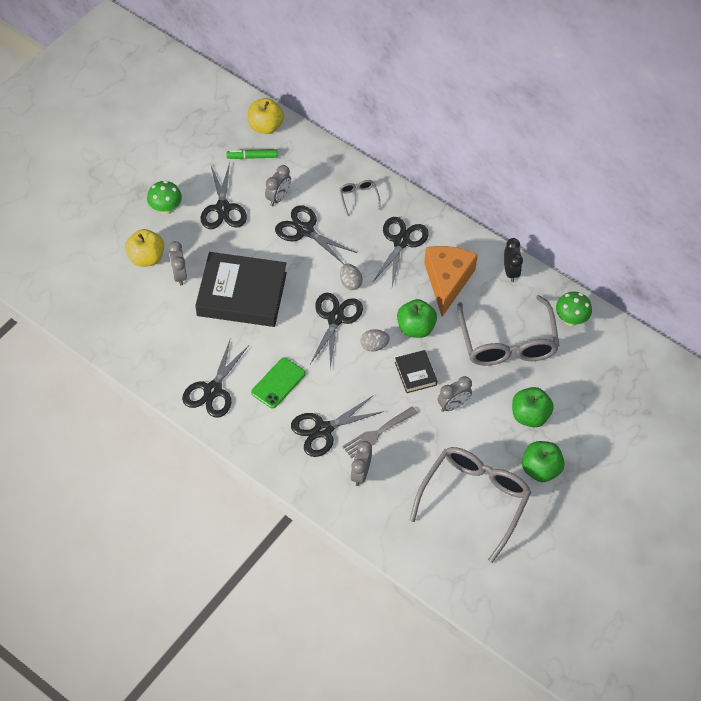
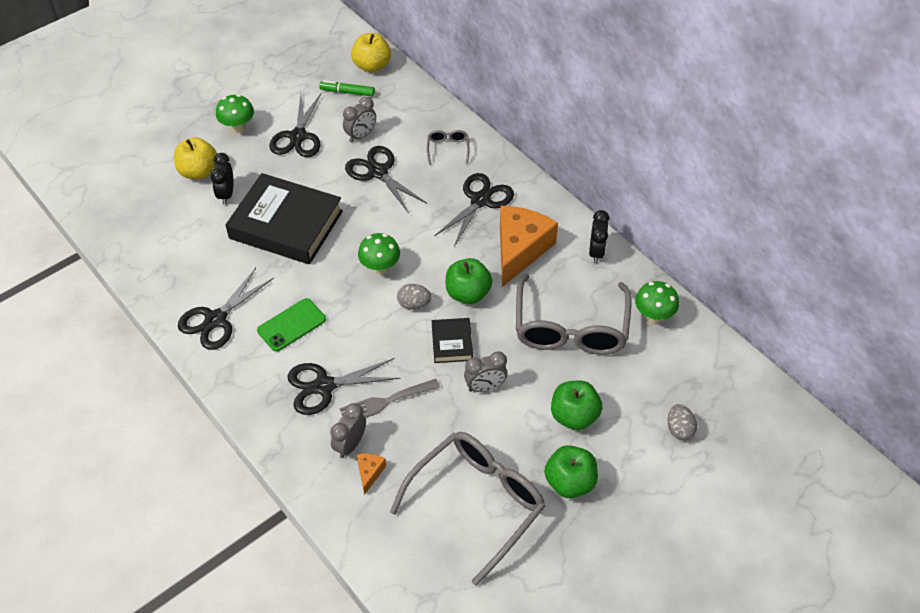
camera: 15 degrees right, 5 degrees down
(179, 275) = (226, 194): grey clock -> black clock
(335, 319) = (380, 268): black scissors -> green mushroom
(350, 283) = (409, 233): grey egg -> grey egg (679, 429)
(383, 493) = (369, 472): none -> orange cheese

